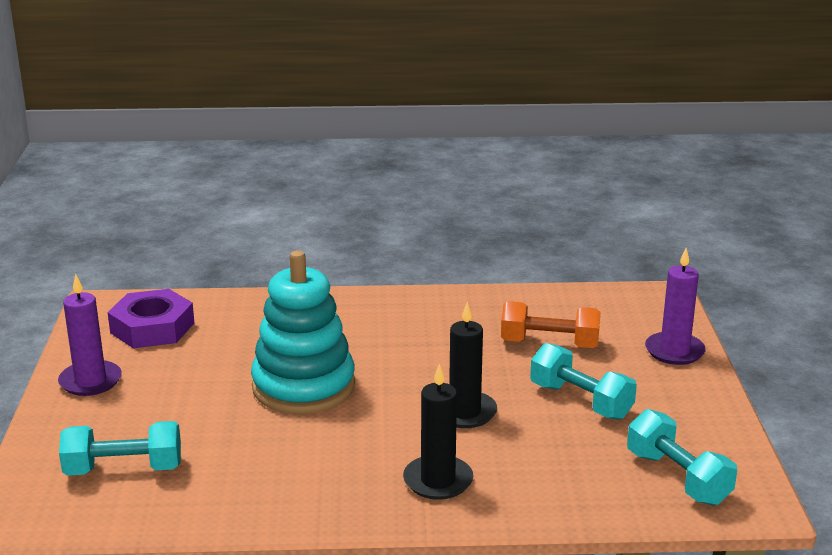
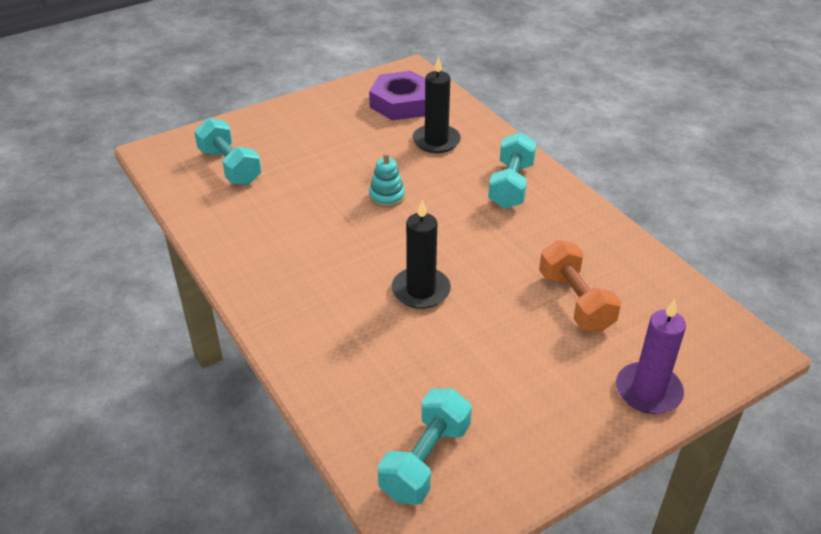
camera: 60 degrees right, 15 degrees up
(90, 381) = (316, 110): purple candle -> none
(303, 386) = (387, 197): turquoise stacking toy -> turquoise stacking toy, size x0.41
(438, 481) = (315, 311): black candle -> black candle (436, 141)
(581, 401) = (498, 354): turquoise dumbbell -> turquoise dumbbell (511, 185)

